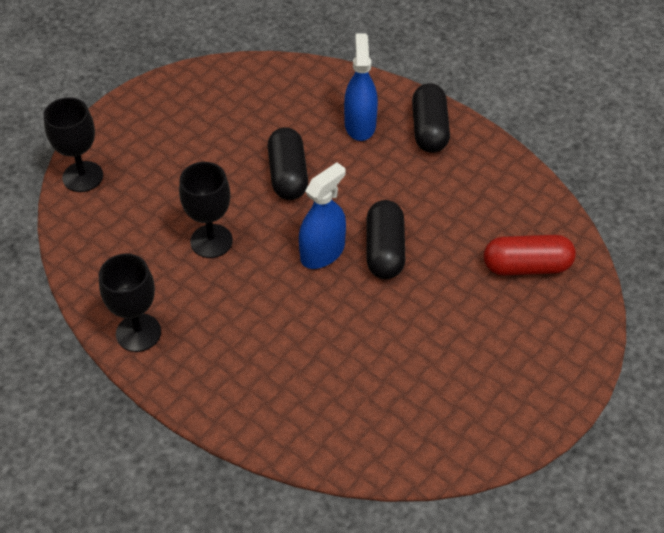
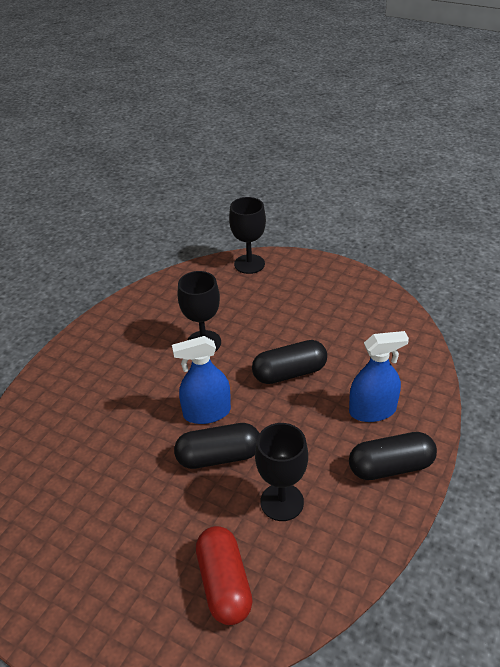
camera: 80 degrees right, 10 degrees down
(138, 333) = (110, 325): black goblet -> black goblet (282, 502)
(322, 252) = (207, 413): blue spray bottle -> blue spray bottle turned 135 degrees clockwise

